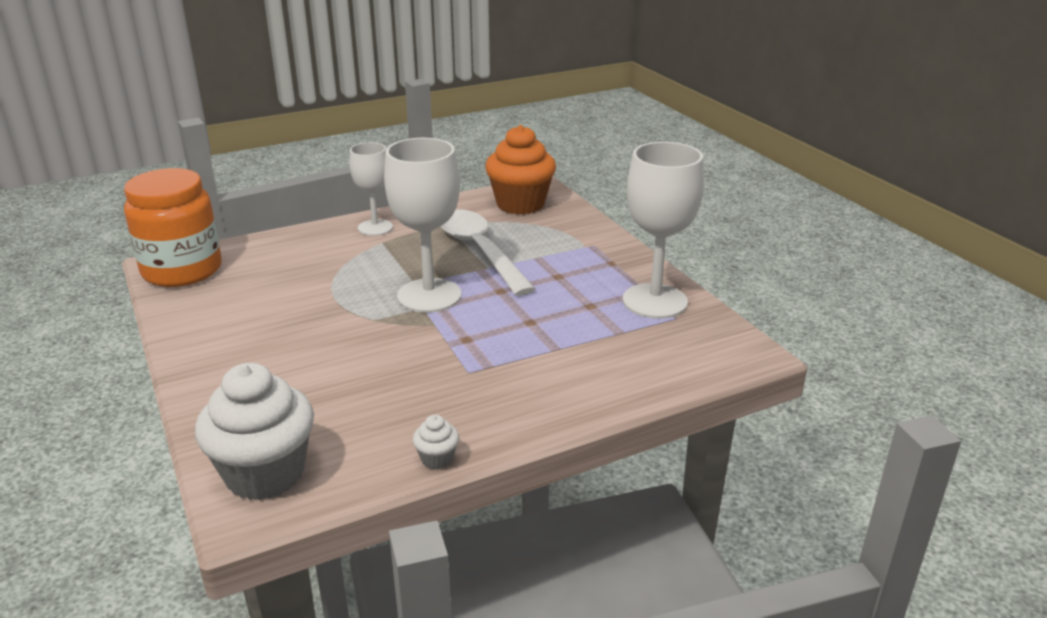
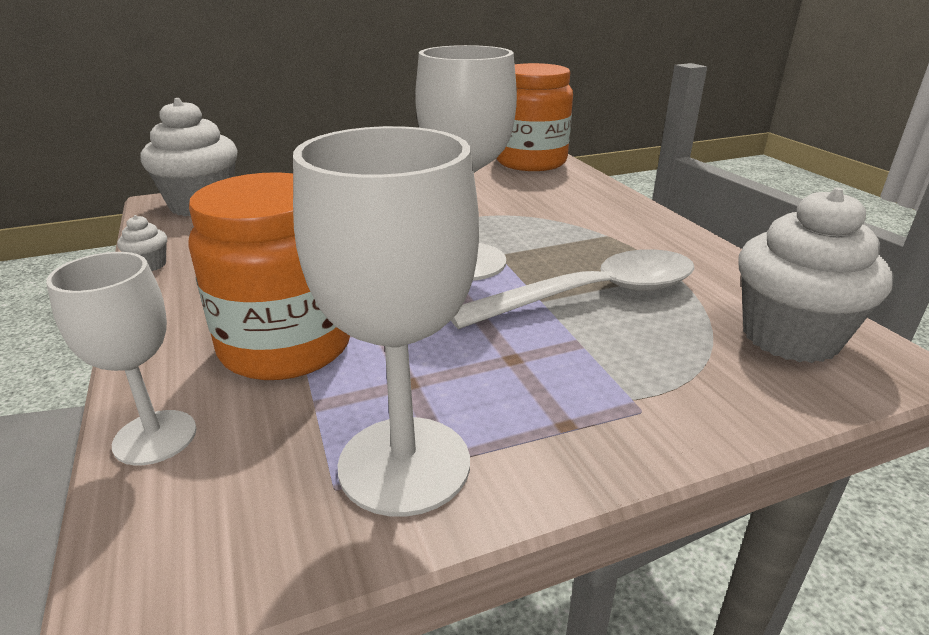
camera: 95 degrees right, 0 degrees up
(375, 227) = (647, 230): white goblet -> white goblet (155, 437)
(520, 204) = (790, 337): orange cupcake -> white cupcake
(562, 353) = (286, 346): none -> orange jar

